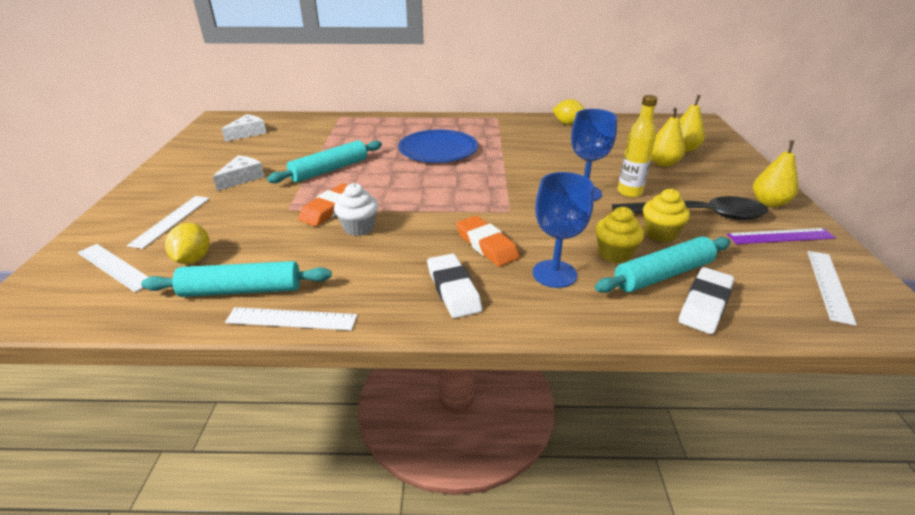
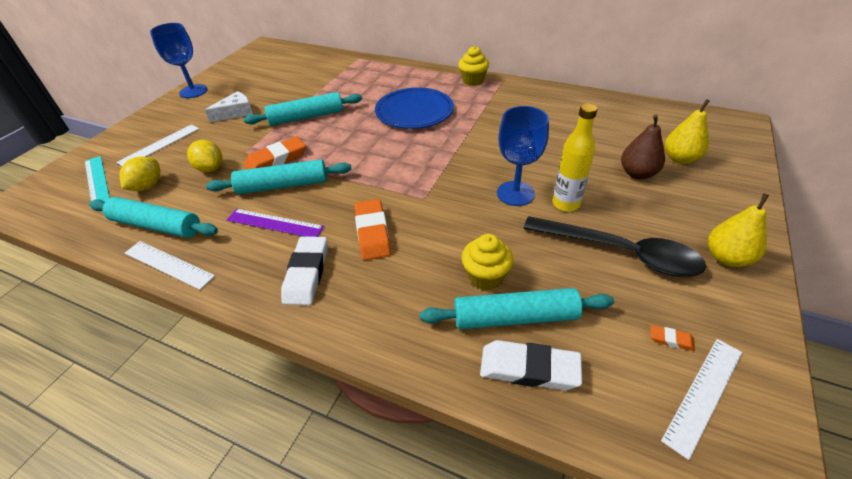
camera: 25 degrees right, 10 degrees up
(114, 267) = (97, 180): white ruler -> turquoise ruler
(248, 133) = (273, 65): white cheese -> none
(359, 228) = (283, 185): white cupcake -> turquoise rolling pin
(554, 274) = (407, 283): blue goblet -> blue goblet (193, 91)
(568, 124) = (571, 101): yellow lemon -> yellow lemon (210, 168)
(660, 234) = (555, 266): yellow cupcake -> yellow cupcake (473, 81)
(663, 163) = (637, 173): yellow pear -> brown pear
(705, 304) = (529, 368): white eraser -> white eraser turned 45 degrees clockwise
(780, 236) = (699, 308): purple ruler -> purple ruler (275, 223)
(780, 259) = (671, 339): none -> orange eraser

